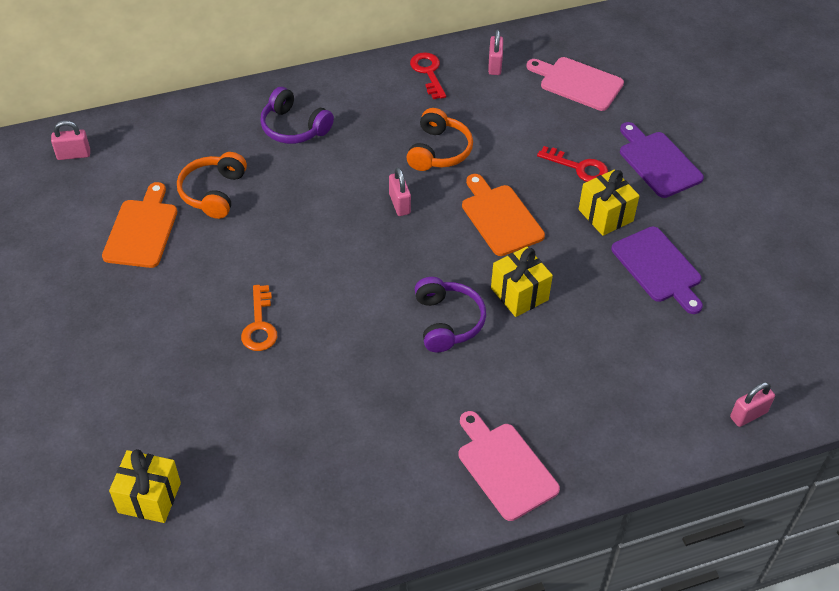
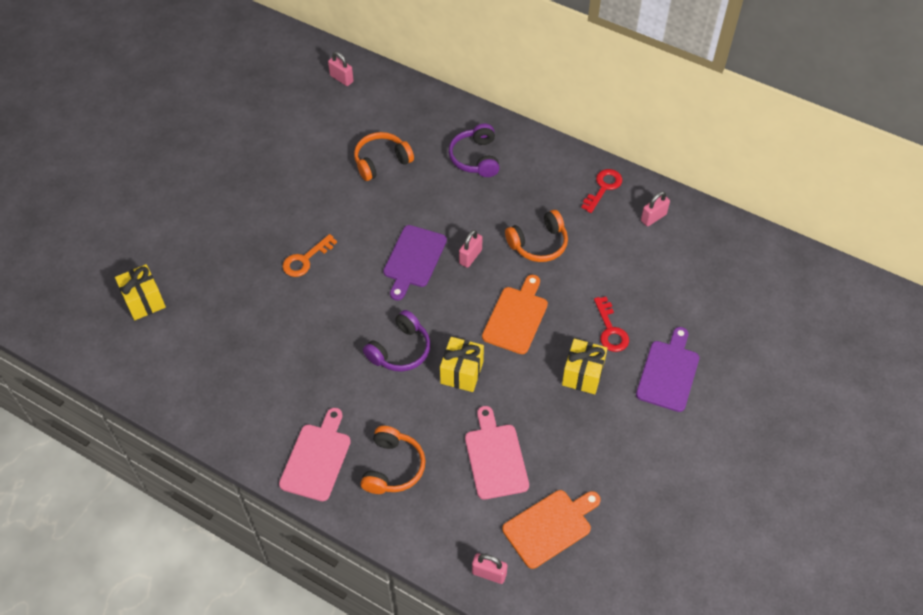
camera: 50 degrees right, 5 degrees up
(141, 230) = (319, 152): orange cutting board -> orange cutting board (550, 526)
(572, 413) = (393, 467): none -> orange headphones
(578, 83) = (692, 275): pink cutting board -> pink cutting board (495, 458)
(658, 267) = (567, 437): purple cutting board -> purple cutting board (414, 259)

